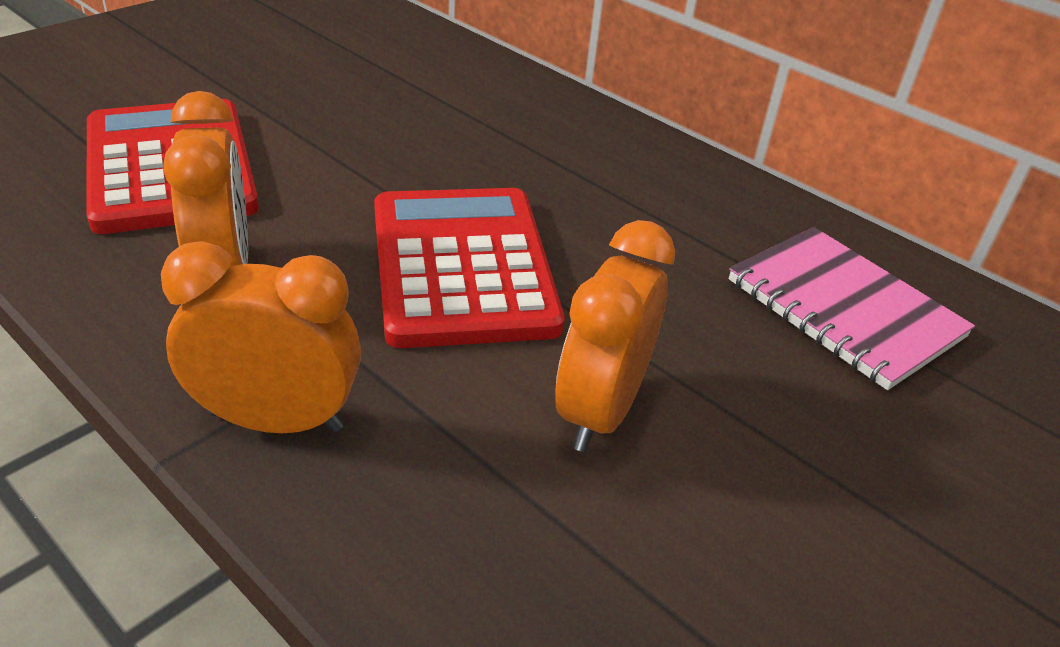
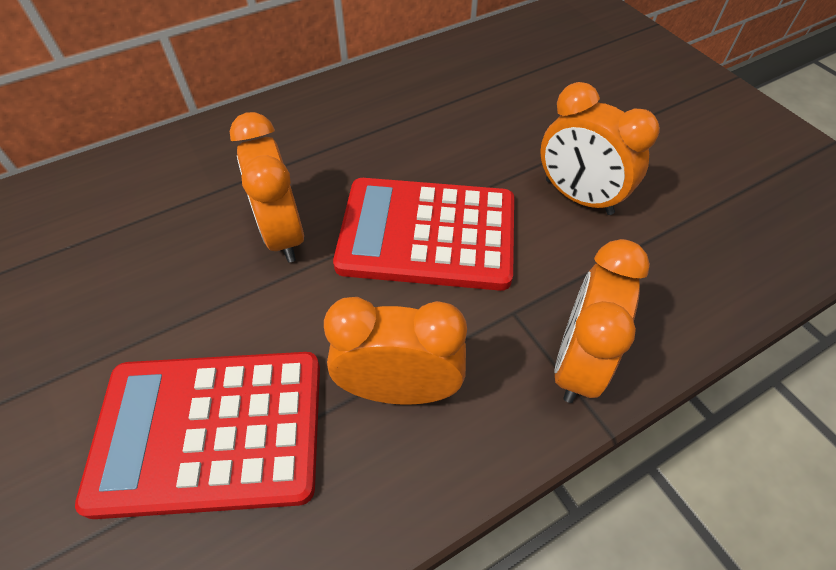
camera: 70 degrees left, 15 degrees up
(423, 165) = (283, 234): none -> orange clock
(844, 309) = (504, 76): pink notebook -> none

